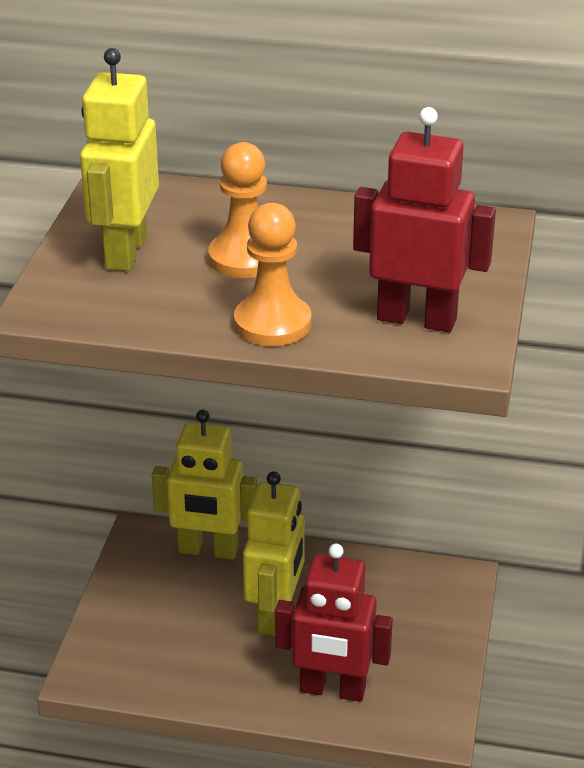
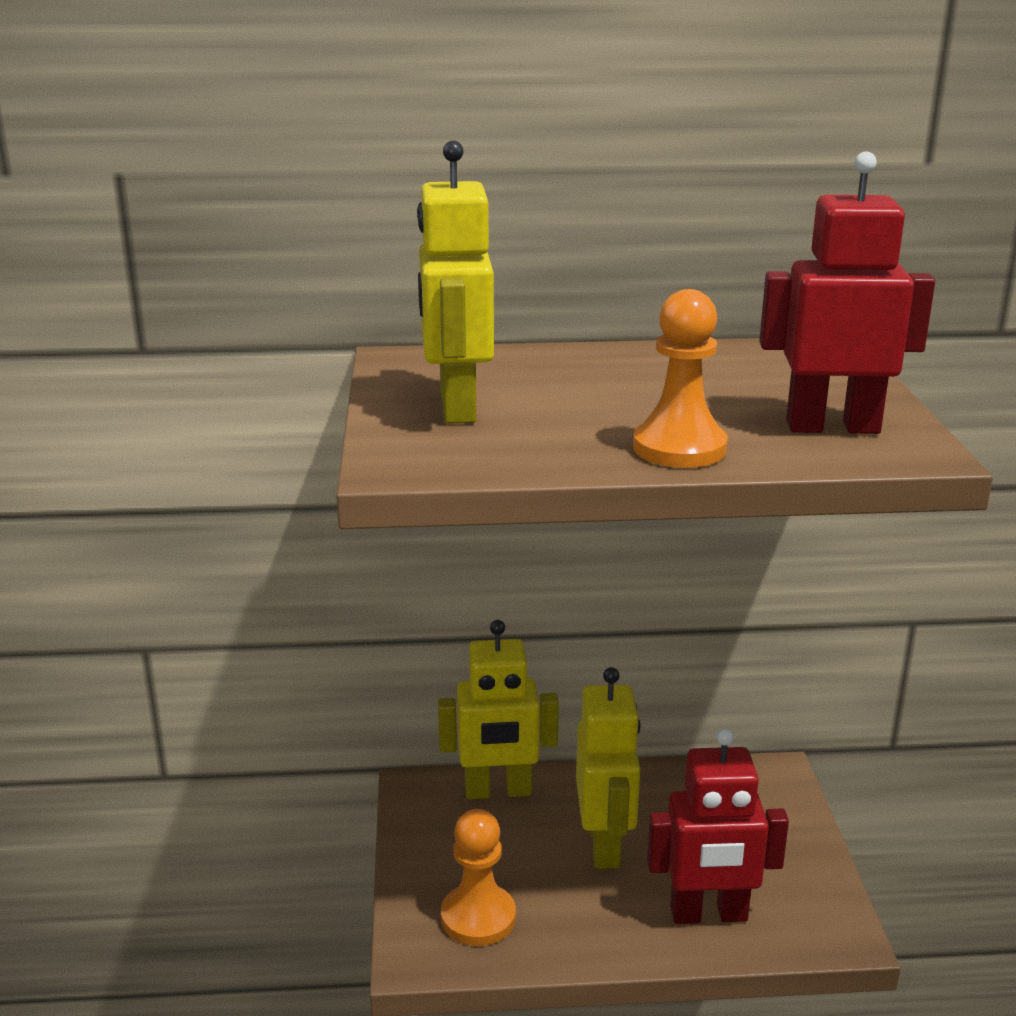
camera: 15 degrees left, 10 degrees down
(244, 258) = (597, 399): orange pawn -> orange pawn (478, 917)

